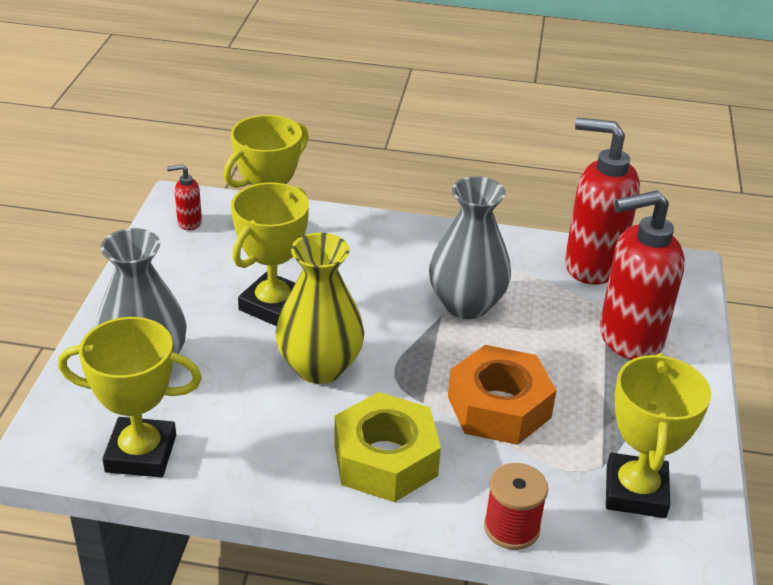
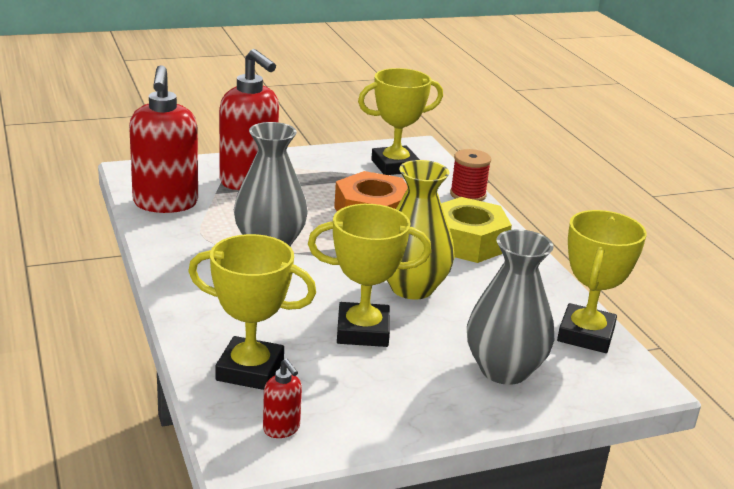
camera: 120 degrees left, 10 degrees down
(141, 453) = (586, 335): yellow trophy -> yellow trophy turned 45 degrees clockwise

